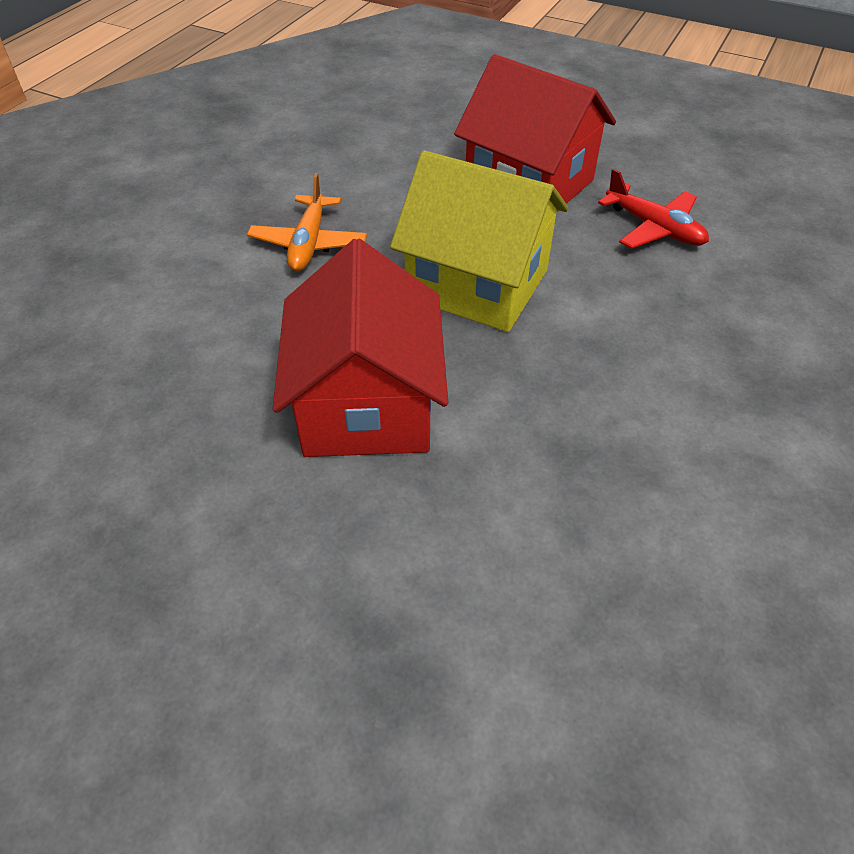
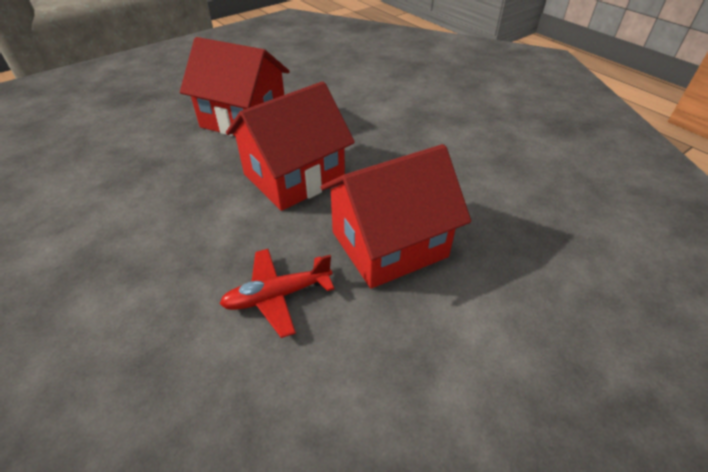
camera: 115 degrees right, 5 degrees down
(309, 243) = (381, 128): orange plane -> none
(477, 284) = (294, 177): yellow house -> red house

